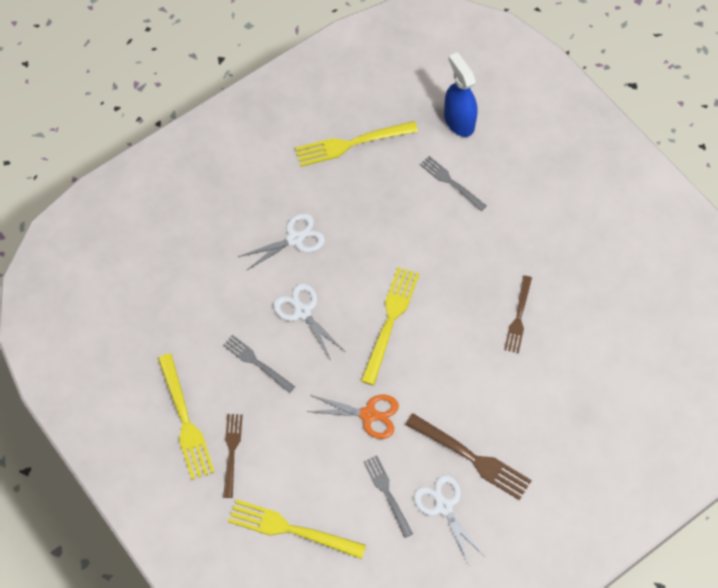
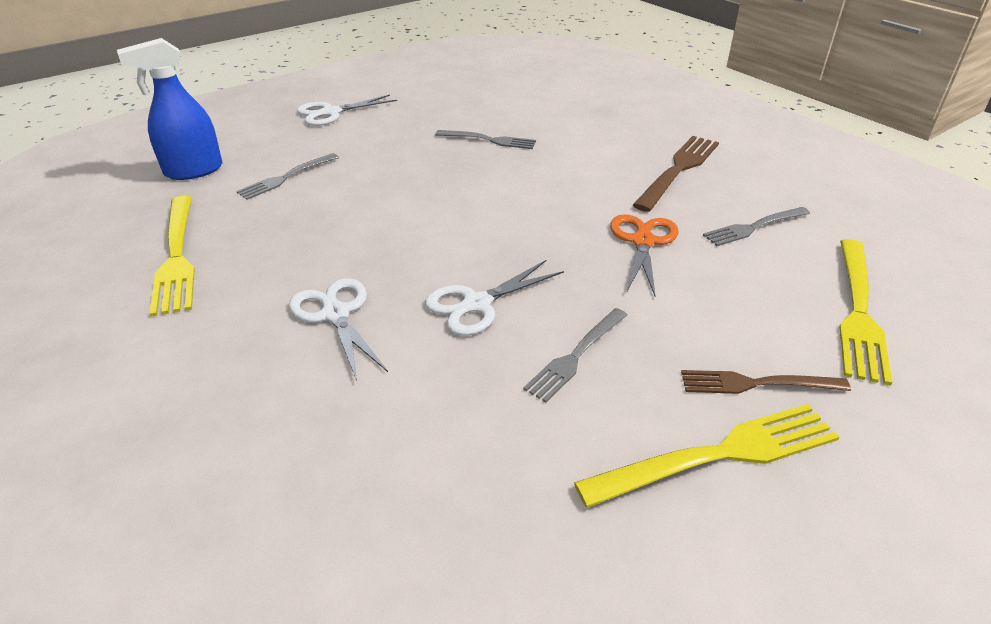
camera: 90 degrees left, 25 degrees down
(390, 320) = (492, 223): yellow fork -> none
(443, 507) = (751, 188): white scissors -> white scissors (331, 113)
(518, 318) = (490, 140): brown fork -> grey fork

